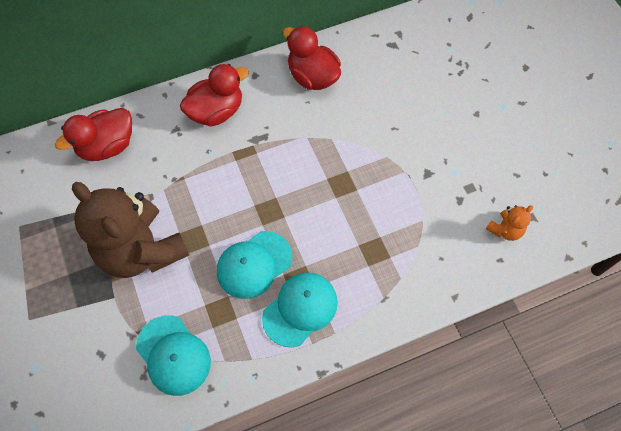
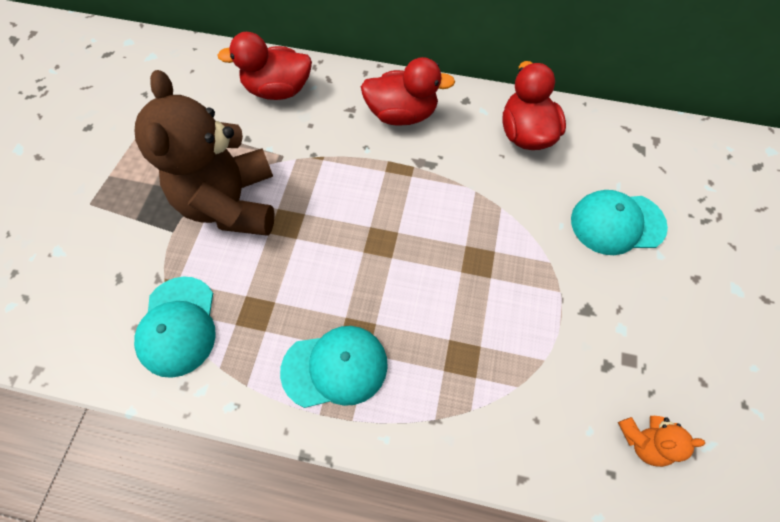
camera: 35 degrees right, 0 degrees up
(254, 264) = (324, 287): turquoise cap -> turquoise cap (617, 223)

